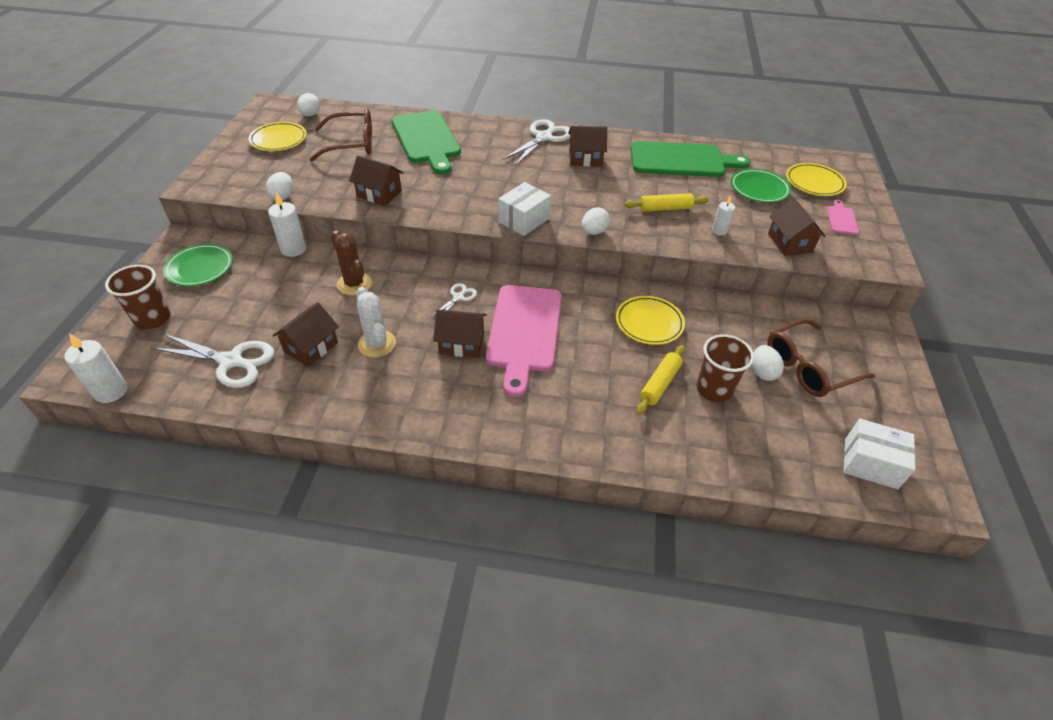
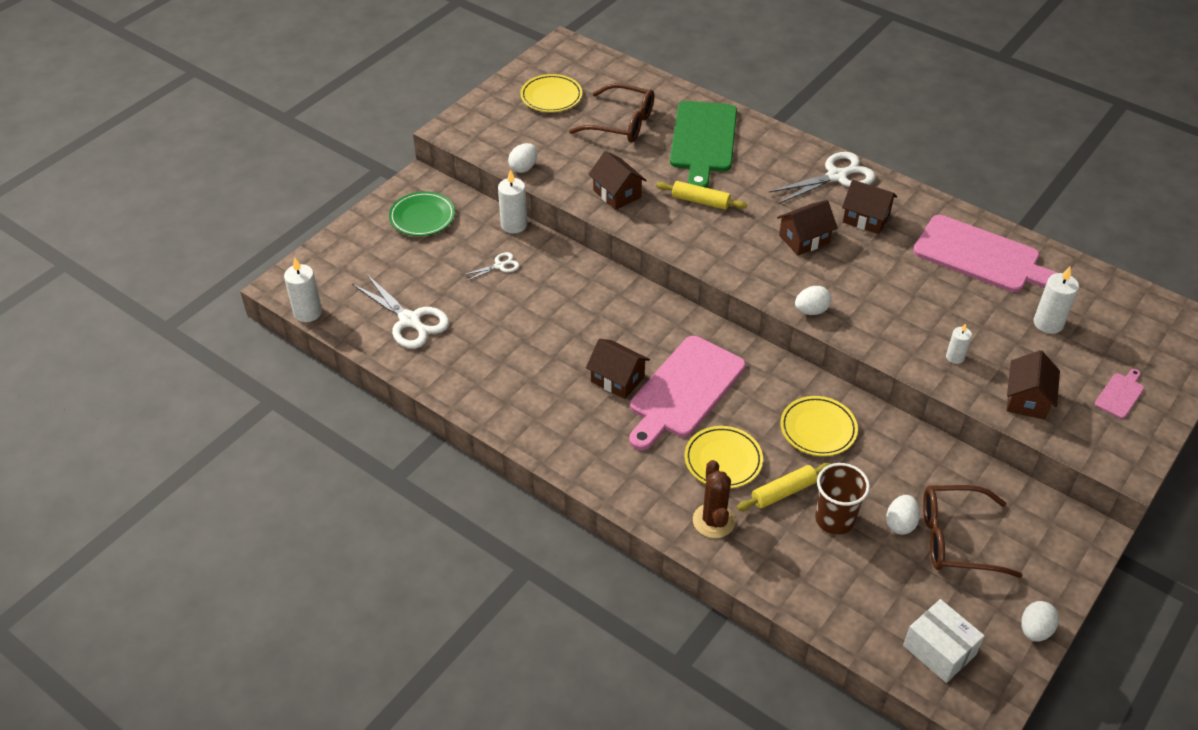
camera: 30 degrees right, 0 degrees up
(153, 319) = (363, 256): brown cup -> none
(310, 115) = (598, 73): white egg -> white egg (1035, 630)
(311, 347) = (482, 332): brown house -> brown house (804, 239)
(354, 284) = (551, 282): brown cactus -> brown cactus (713, 521)
(377, 344) = (540, 351): white cactus -> none
(458, 297) = (642, 331): white scissors -> white scissors (499, 266)
(524, 220) = (746, 272): white box -> none
(665, 208) = (912, 310): yellow rolling pin -> yellow rolling pin (700, 201)
(681, 160) = (981, 256): green cutting board -> pink cutting board
(759, 189) = (1048, 323): green plate -> white candle
(814, 183) = (1128, 338): yellow plate -> yellow plate (723, 460)

